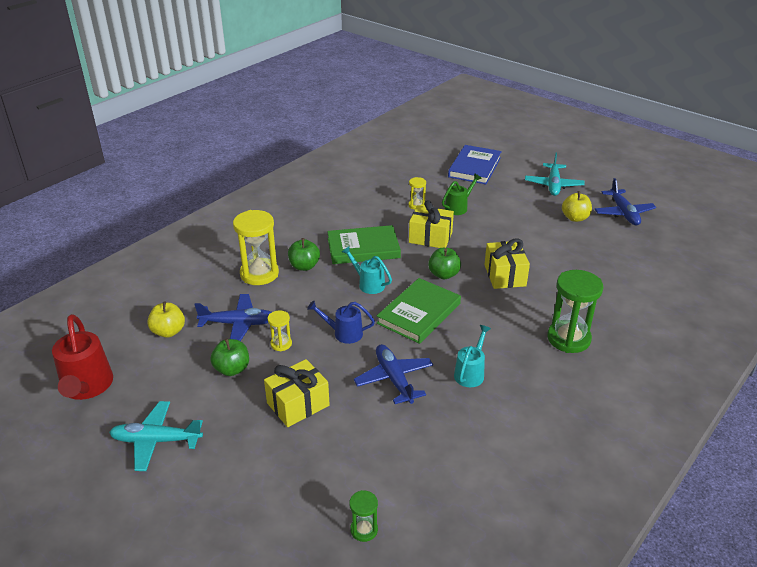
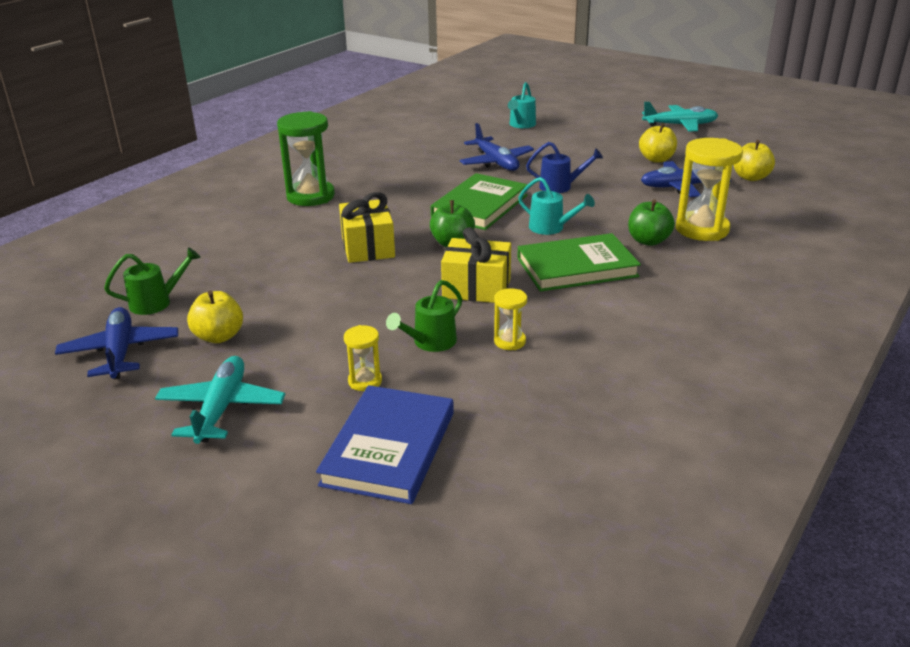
camera: 175 degrees right, 5 degrees down
(87, 388) = (777, 143): red watering can -> none
(232, 369) = (656, 159): green apple -> yellow apple
(281, 344) = (622, 176): yellow hourglass -> yellow hourglass (365, 381)
(298, 404) = (578, 145): yellow gift -> none
(364, 530) = (499, 106): green hourglass -> none
(471, 373) = (421, 169): turquoise watering can -> turquoise watering can (521, 125)
(627, 241) = (157, 302): none -> green watering can

